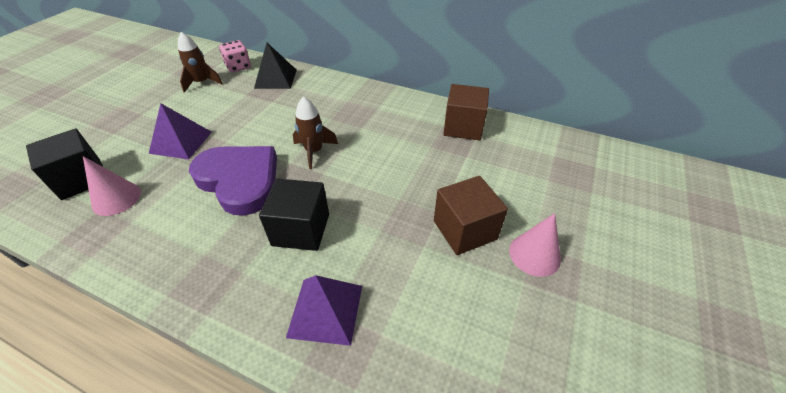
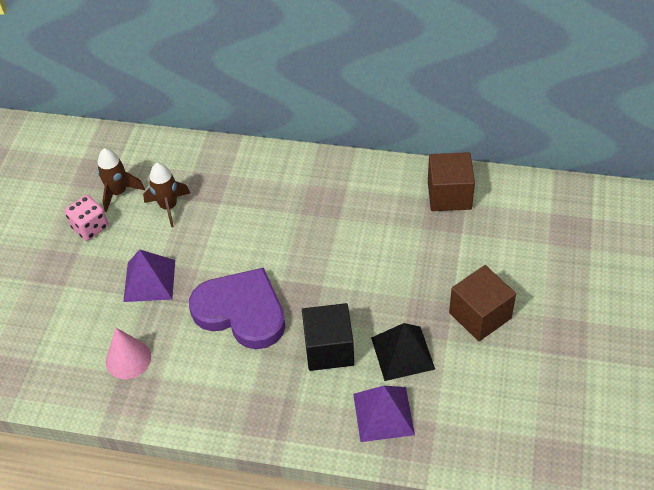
camera: 10 degrees left, 5 degrees up
(81, 179) = (74, 346): black cube -> none
(238, 67) = (149, 157): pink dice -> pink dice (90, 227)
(276, 78) = (206, 167): black pyramid -> black pyramid (402, 353)
(314, 151) = (301, 261): brown rocket -> brown rocket (169, 207)
(534, 254) = (546, 325): pink cone -> none

